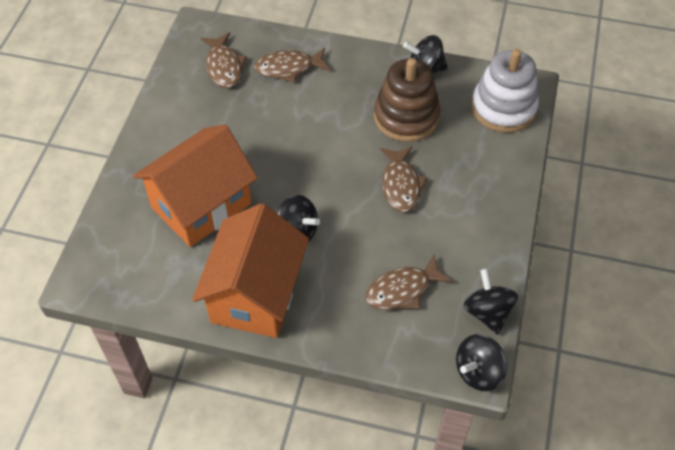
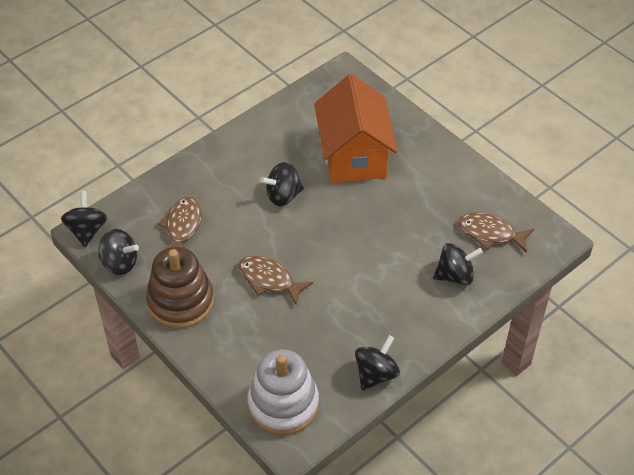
camera: 125 degrees right, 5 degrees down
(255, 294) = (253, 150): orange house -> none
(288, 68) = (455, 275): brown fish -> black spinning top
(406, 117) = (333, 326): brown stacking toy -> brown stacking toy (180, 301)

